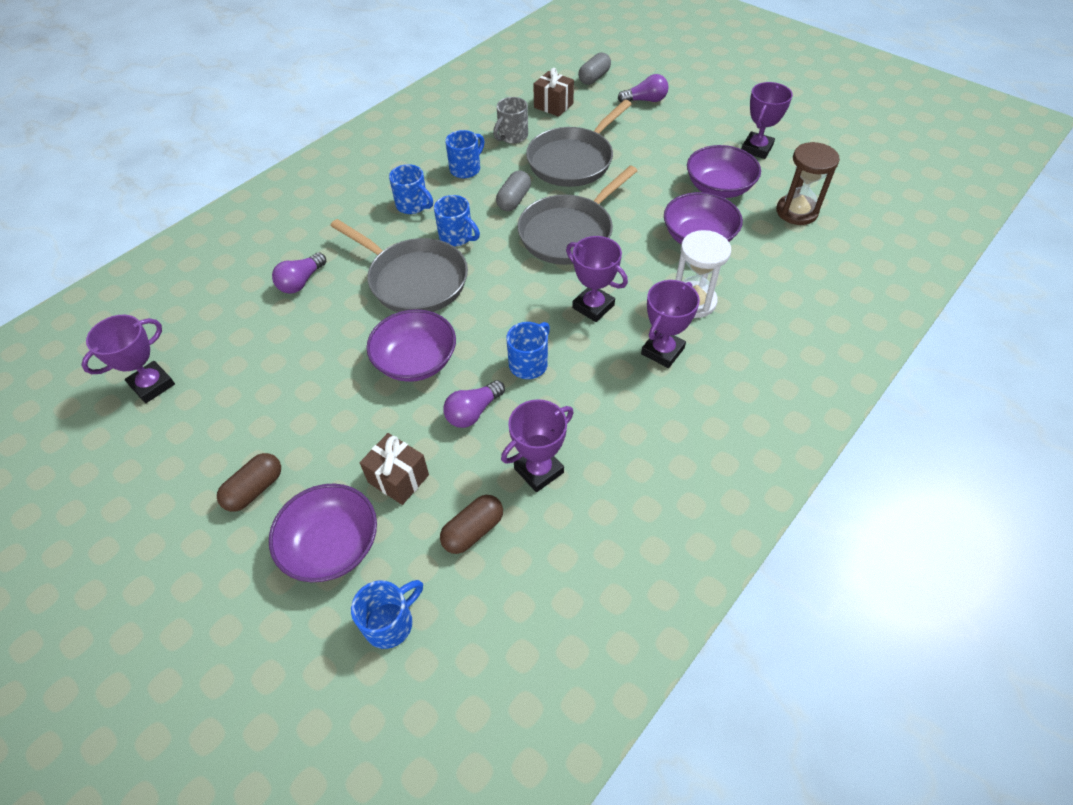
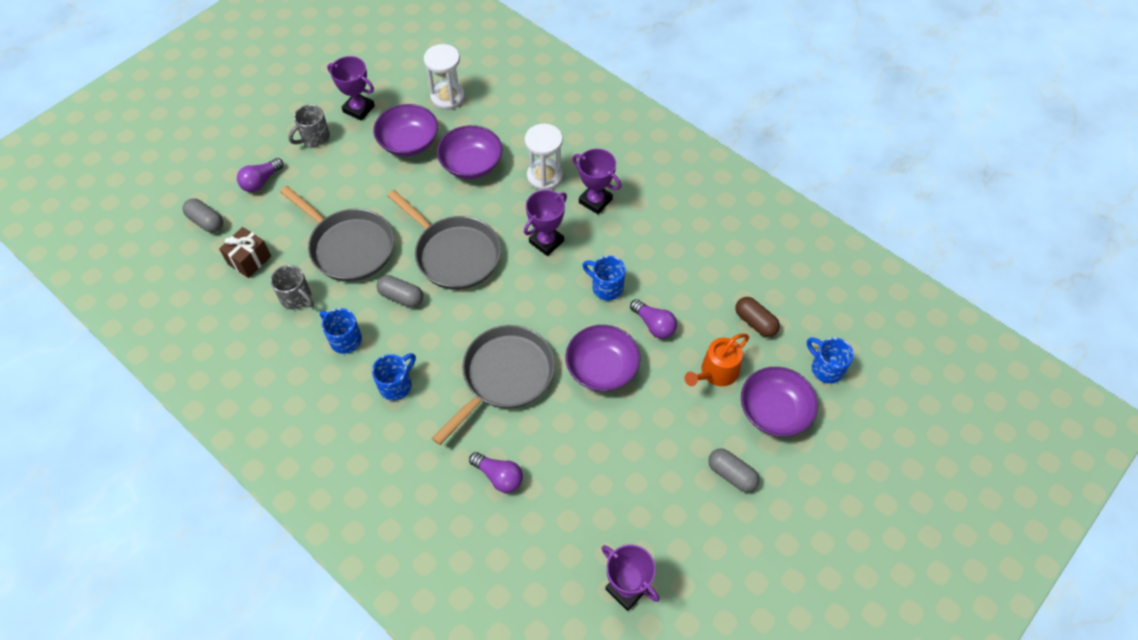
camera: 90 degrees left, 5 degrees up
(254, 489) = (731, 474): brown capsule -> grey capsule
(398, 478) = (716, 372): brown gift -> orange watering can
(457, 237) = (449, 344): blue mug -> none
(538, 470) = (704, 283): purple trophy -> none
(645, 100) = (261, 181): purple light bulb -> purple light bulb turned 135 degrees counterclockwise
(708, 125) = (314, 137): none -> grey mug
(797, 212) = (447, 97): brown hourglass -> white hourglass

